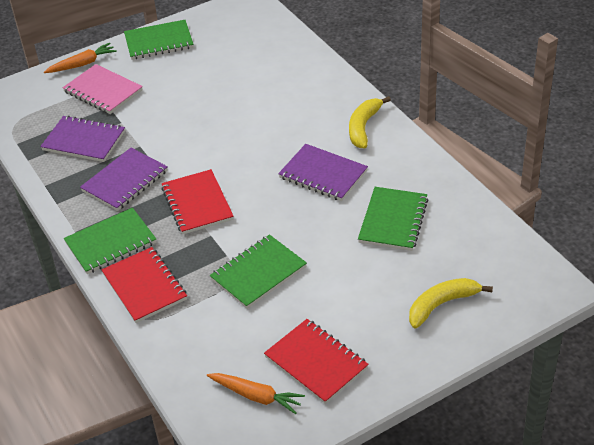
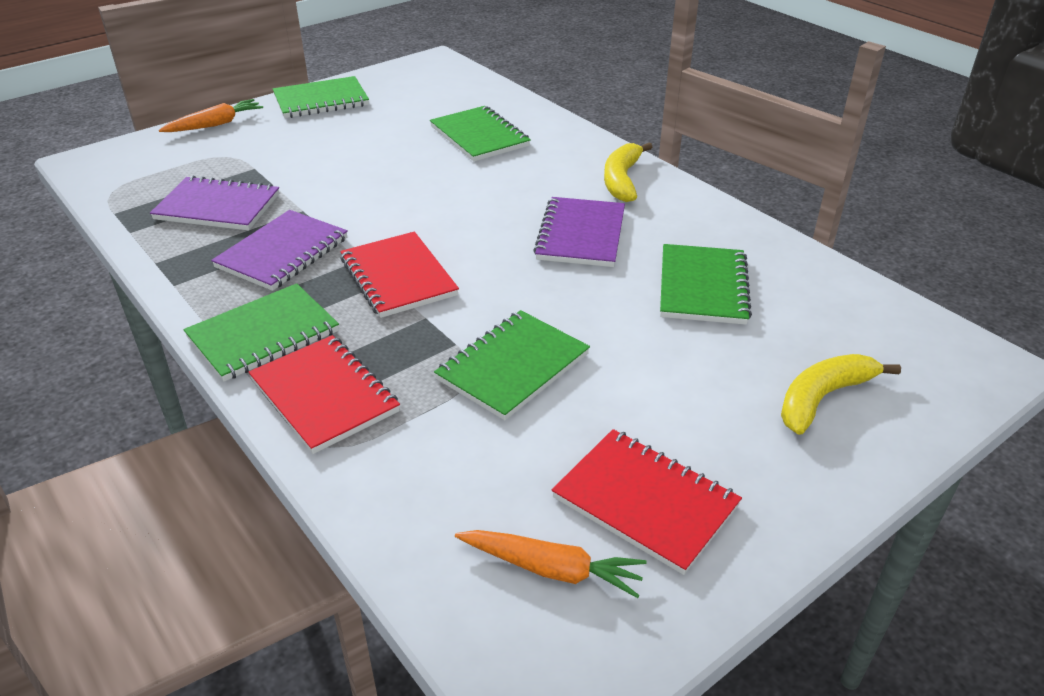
camera: 10 degrees left, 5 degrees down
(103, 91) = (245, 152): pink notebook -> none
(270, 82) = (479, 136): none -> green notebook
(323, 174) = (580, 235): purple notebook -> purple notebook turned 75 degrees clockwise

